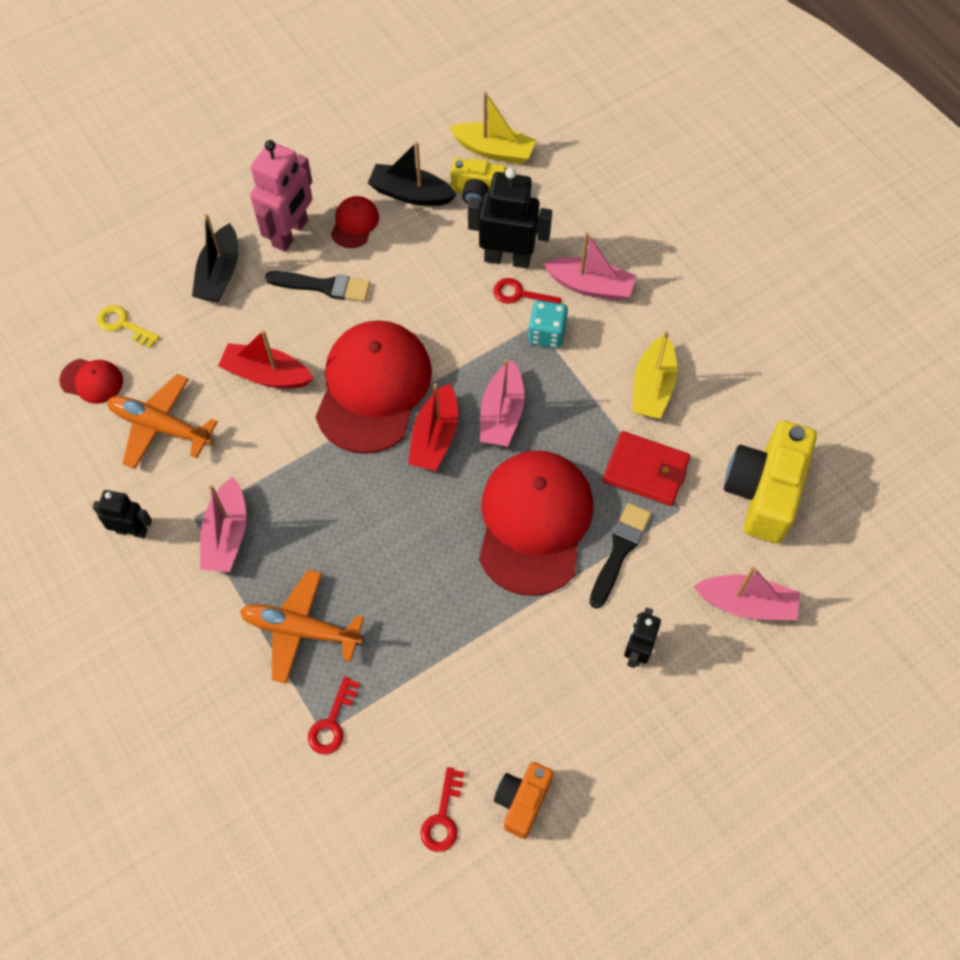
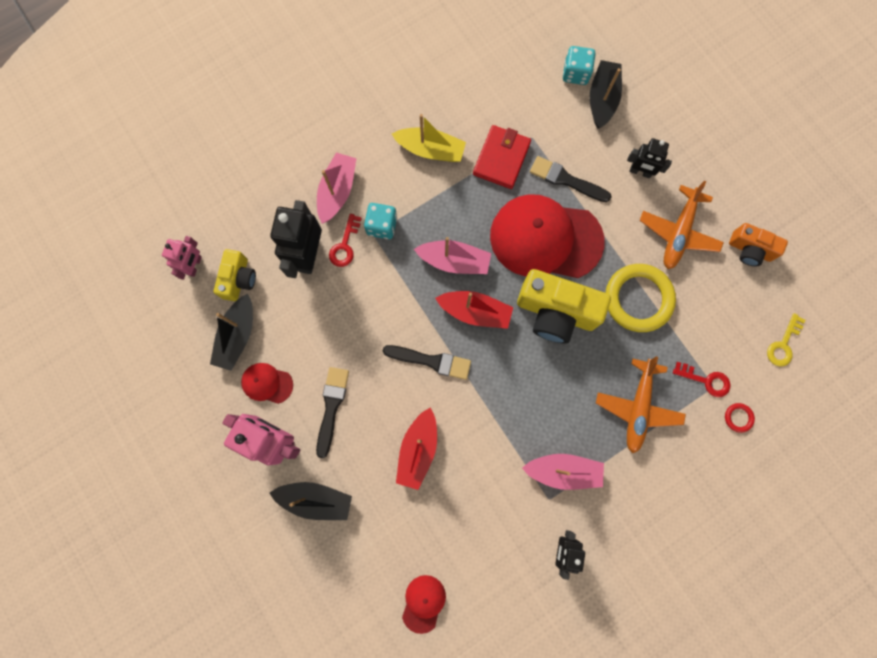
camera: 90 degrees left, 15 degrees up
(123, 325) = (367, 582): yellow key -> yellow key (783, 344)
(160, 426) = (467, 536): orange plane -> orange plane (678, 232)
(278, 763) = (738, 417): none -> red ring
(373, 388) = (431, 361): red cap -> black brush
(443, 817) = (765, 302): red key -> none
(449, 638) = (638, 299): none -> yellow ring
(494, 150) = (194, 265): yellow boat -> pink robot
(746, 604) = (602, 99): pink boat -> black boat
(764, 492) = (517, 80): yellow camera -> yellow camera (555, 312)
(783, 569) = (575, 73): none -> turquoise dice

